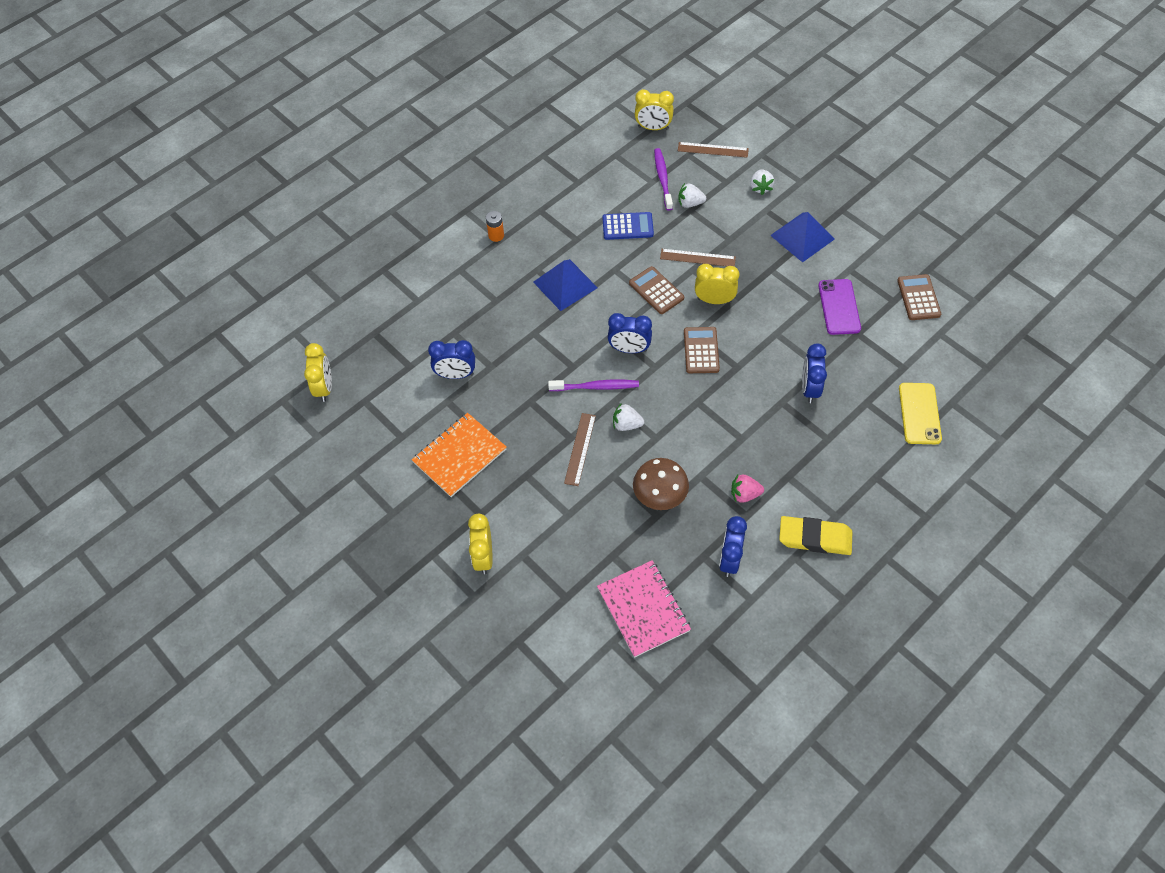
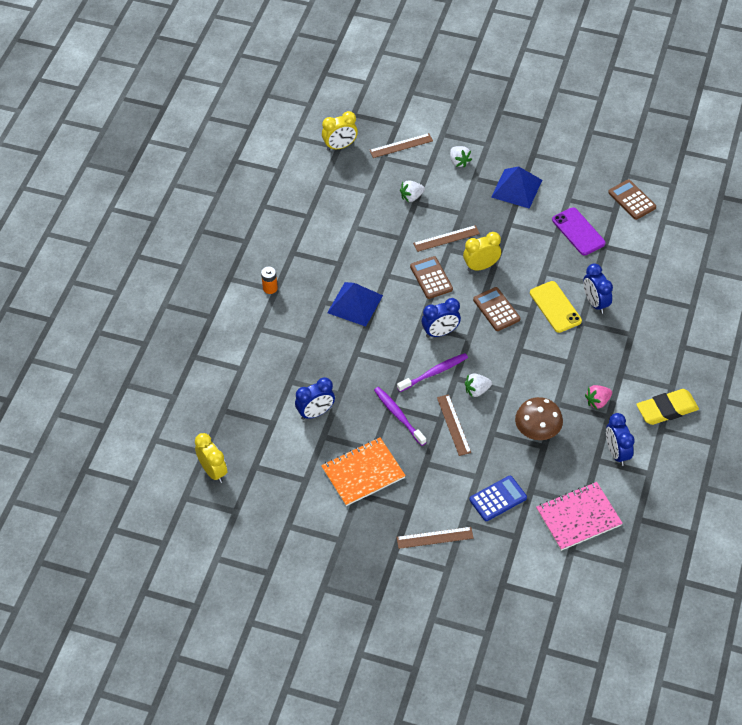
camera: 30 degrees left, 5 degrees down
(459, 456) = (363, 473): orange notebook -> orange notebook turned 45 degrees clockwise
(483, 557) = (435, 537): yellow clock -> brown ruler
(627, 226) = (374, 236): blue calculator -> blue calculator (498, 499)
(643, 609) = (578, 517): pink notebook -> pink notebook turned 60 degrees counterclockwise
(656, 291) = (431, 278): brown calculator -> brown calculator turned 45 degrees clockwise
(663, 179) = (376, 185): purple toothbrush -> purple toothbrush (398, 415)
(919, 413) = (684, 286): yellow phone -> yellow phone (555, 307)

